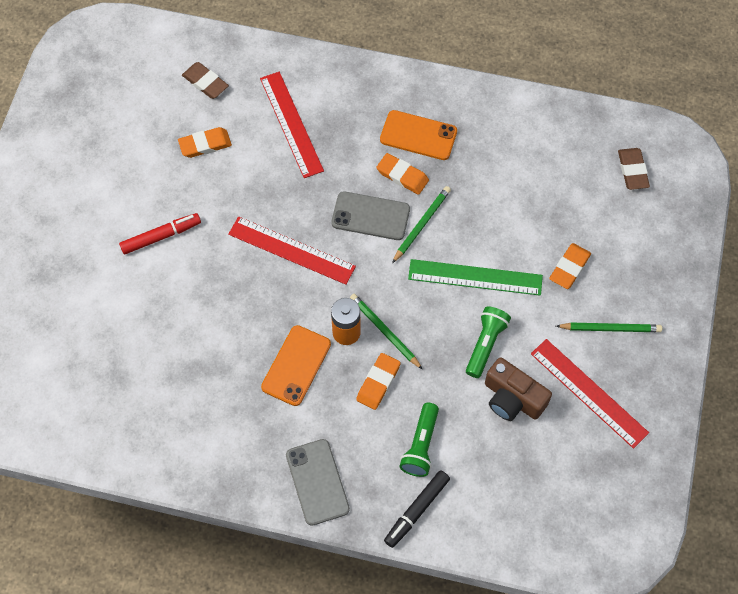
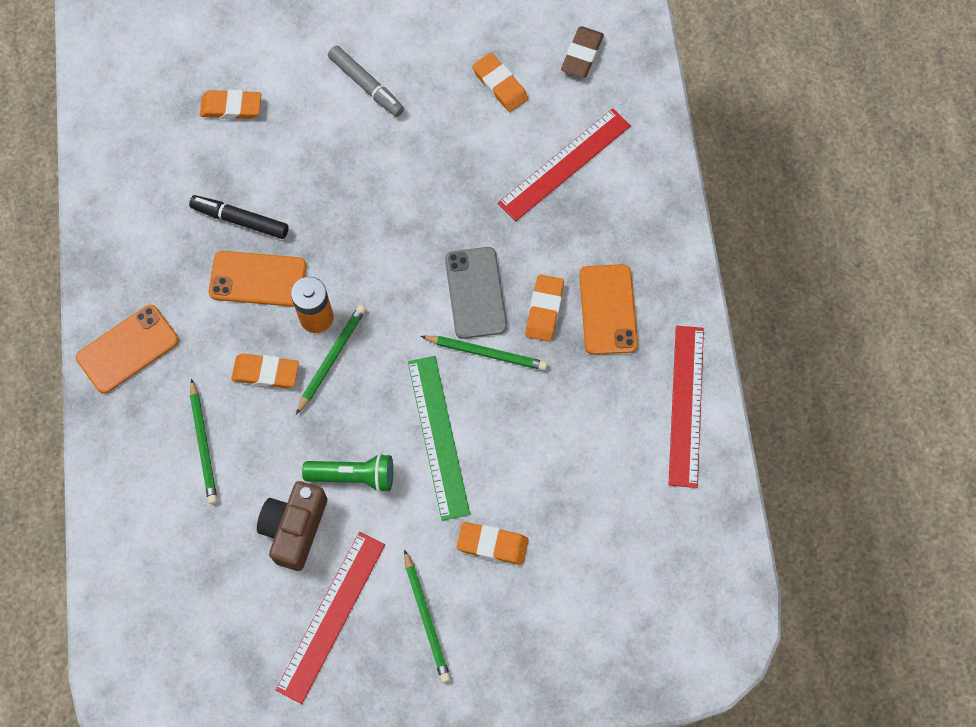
camera: 70 degrees right, 5 degrees up
(133, 341) = (231, 107): none -> orange eraser
(161, 236) = (366, 85): red marker -> grey marker
(291, 250) = (399, 223): red ruler -> red ruler (686, 405)
(317, 482) = (128, 349): grey phone -> orange phone
(417, 510) = (125, 465): black marker -> black marker (240, 220)
(420, 446) = (203, 444): green flashlight -> green pencil
(632, 170) = (664, 584): brown eraser -> none

